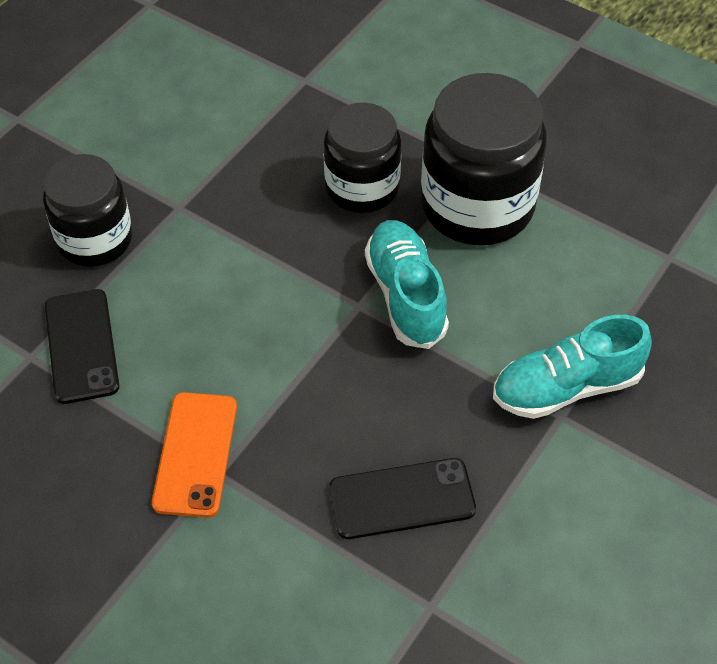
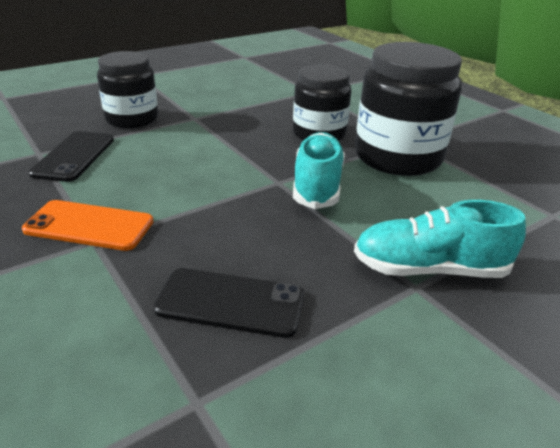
camera: 20 degrees right, 20 degrees down
(195, 454) = (89, 226): orange phone -> orange phone turned 75 degrees clockwise

